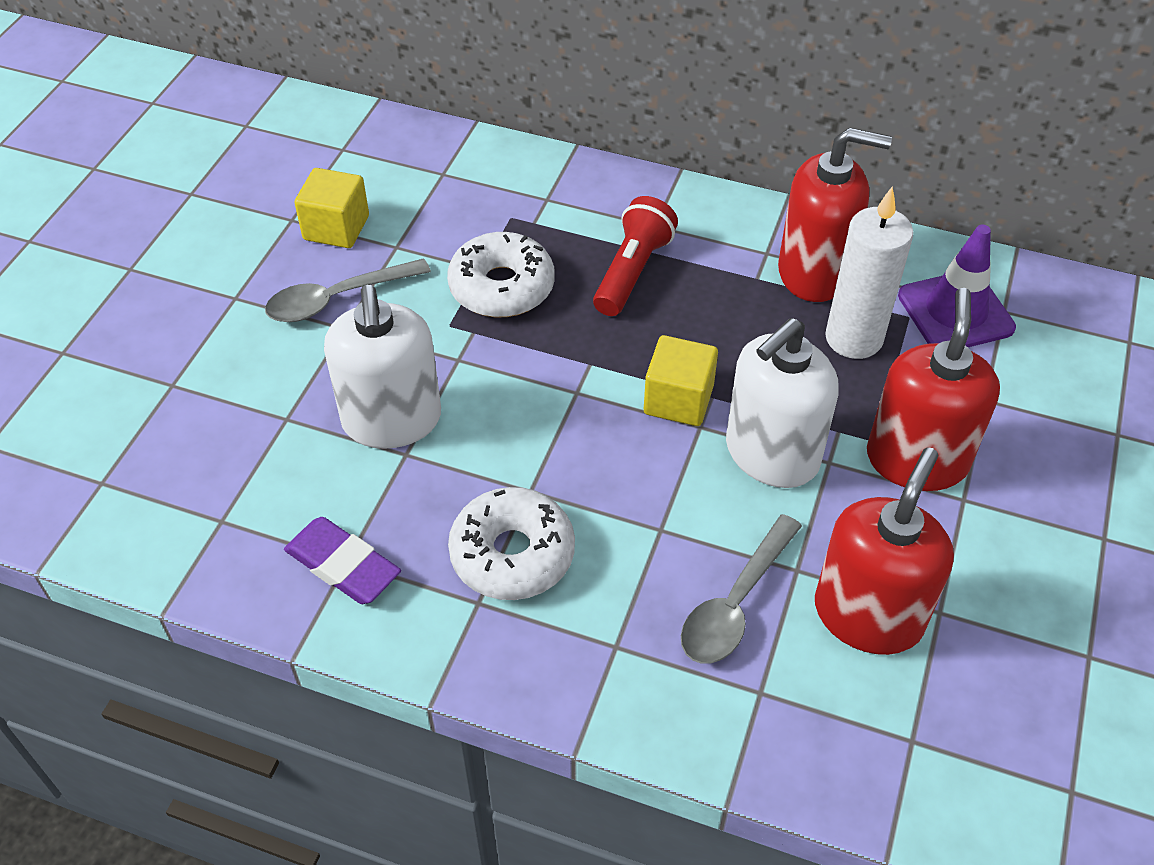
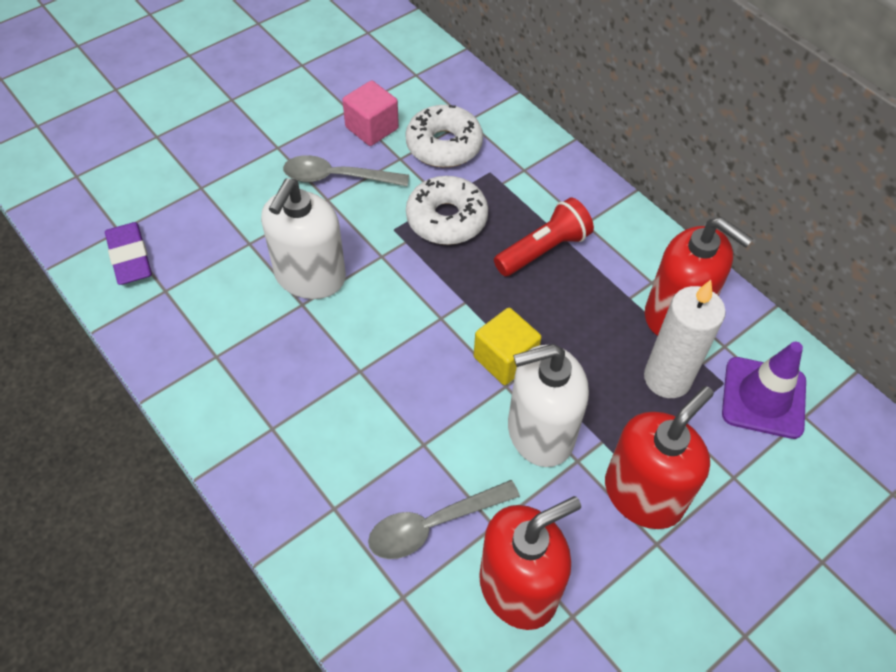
camera: 30 degrees right, 5 degrees up
(336, 228) = (372, 128): yellow cube -> pink cube
(343, 565) = (211, 358): purple eraser -> purple eraser (130, 257)
(512, 554) = (316, 408): white donut -> white donut (444, 145)

